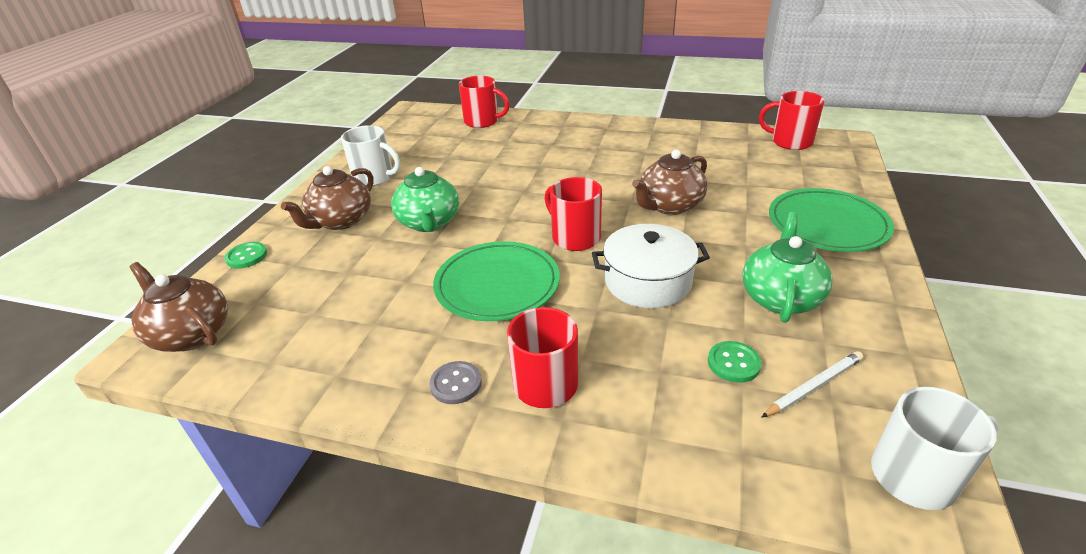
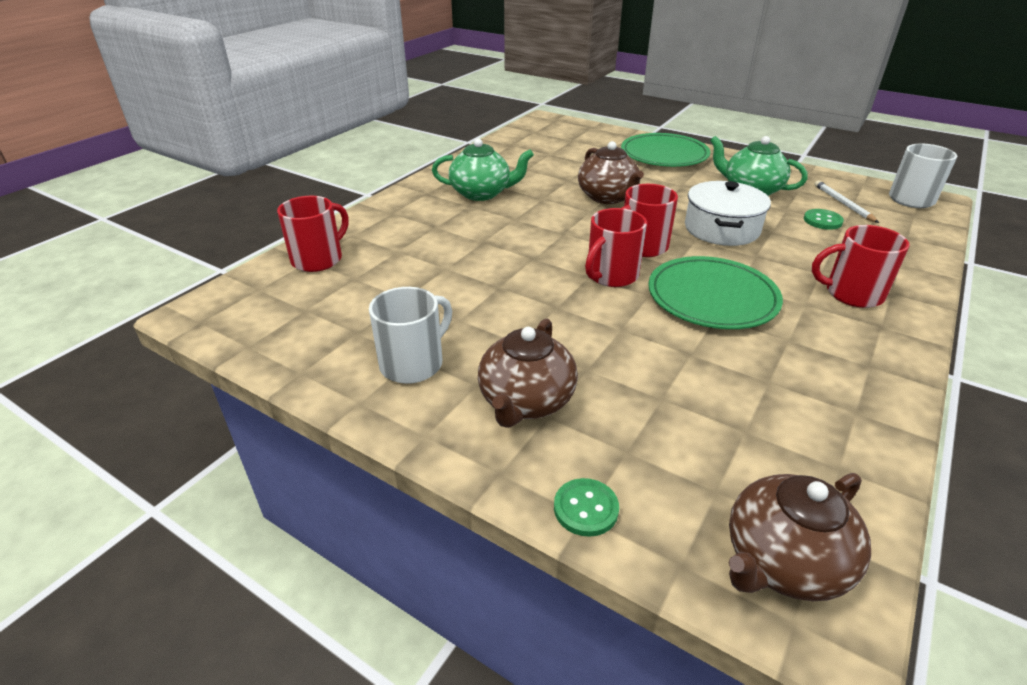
camera: 75 degrees left, 0 degrees up
(341, 221) = (526, 401): brown teapot -> brown teapot turned 60 degrees clockwise
(429, 223) = (571, 326): green teapot -> green teapot (481, 193)
(456, 384) = (859, 337): grey button -> none
(790, 142) = (531, 134): red mug -> red mug (611, 275)

